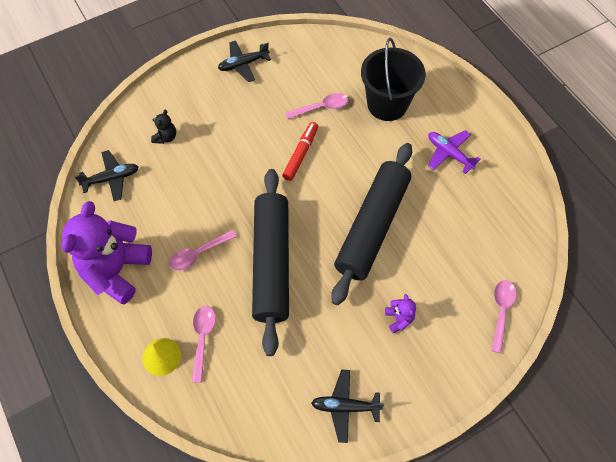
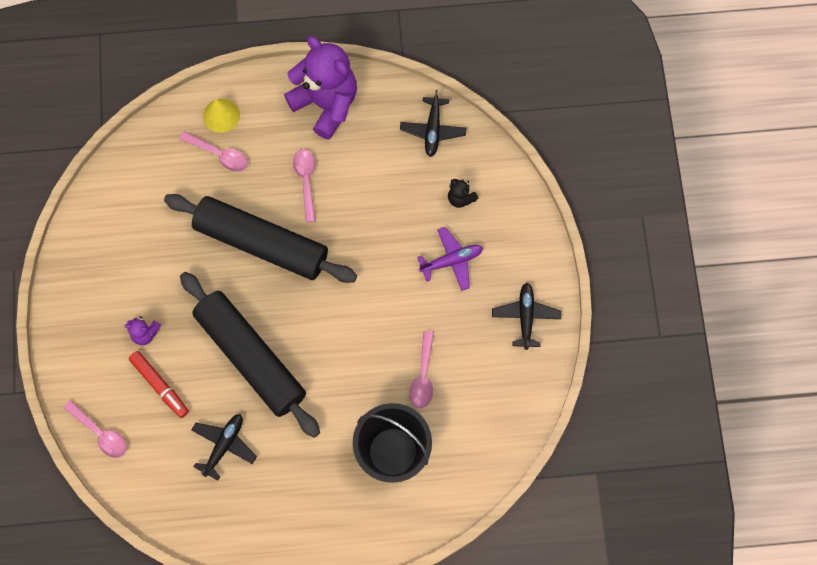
camera: 115 degrees right, 10 degrees up
(300, 154) = (372, 326): red marker -> red marker (159, 385)
(345, 407) = (95, 247): black plane -> black plane (224, 445)
(449, 154) = (295, 485): purple plane -> purple plane (451, 261)

